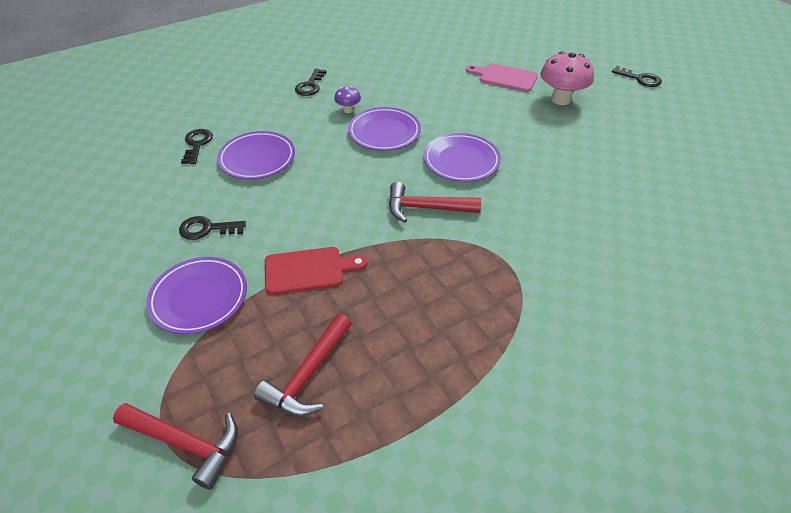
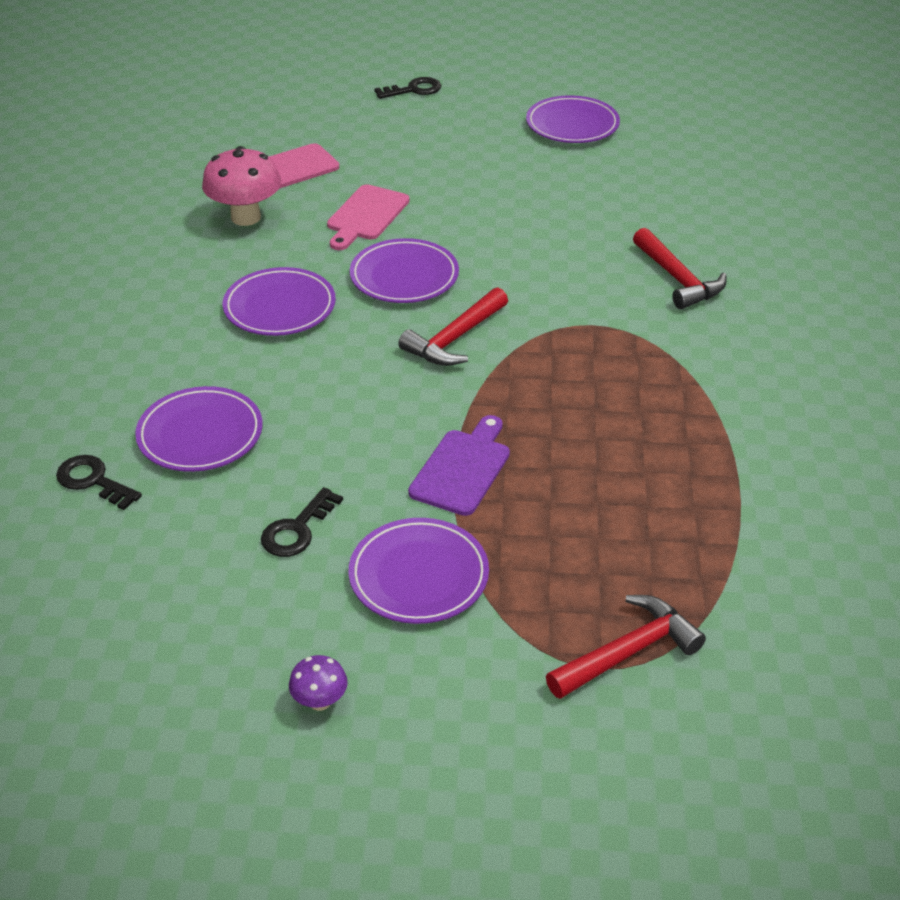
camera: 55 degrees left, 5 degrees down
(308, 270) = (462, 469): red cutting board -> purple cutting board
(308, 375) = (615, 527): red hammer -> red hammer (678, 279)
(310, 85) = (89, 324): black key -> none
(348, 110) = (193, 315): purple mushroom -> purple mushroom (320, 701)
(499, 121) = (366, 215): none -> pink cutting board
(561, 99) = (382, 156): pink mushroom -> pink mushroom (246, 217)
(706, 152) = (572, 125): none -> purple plate

